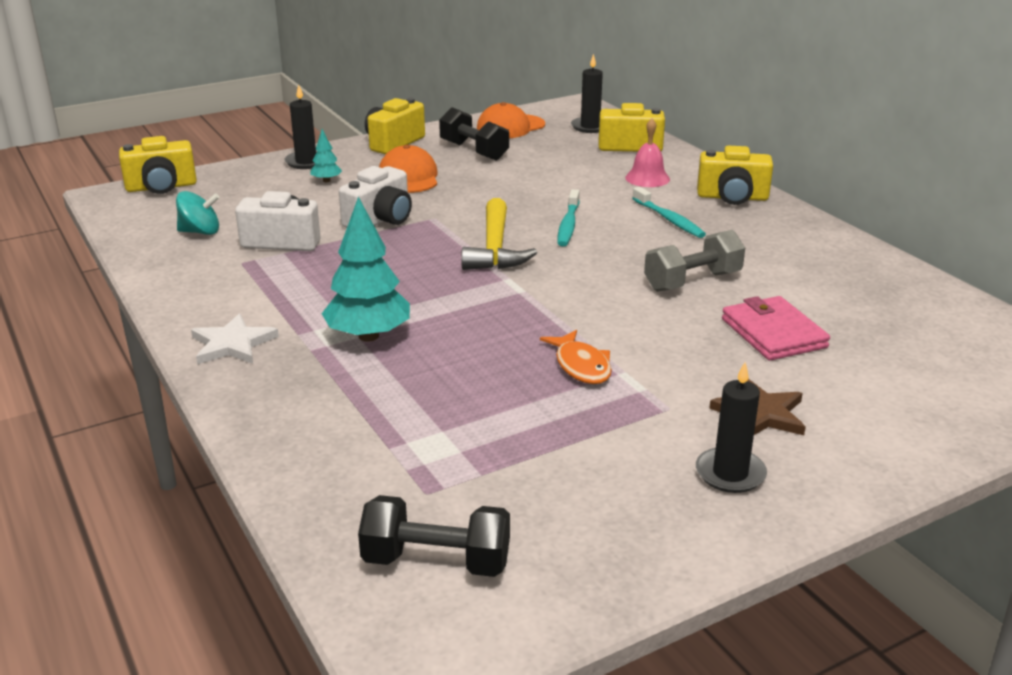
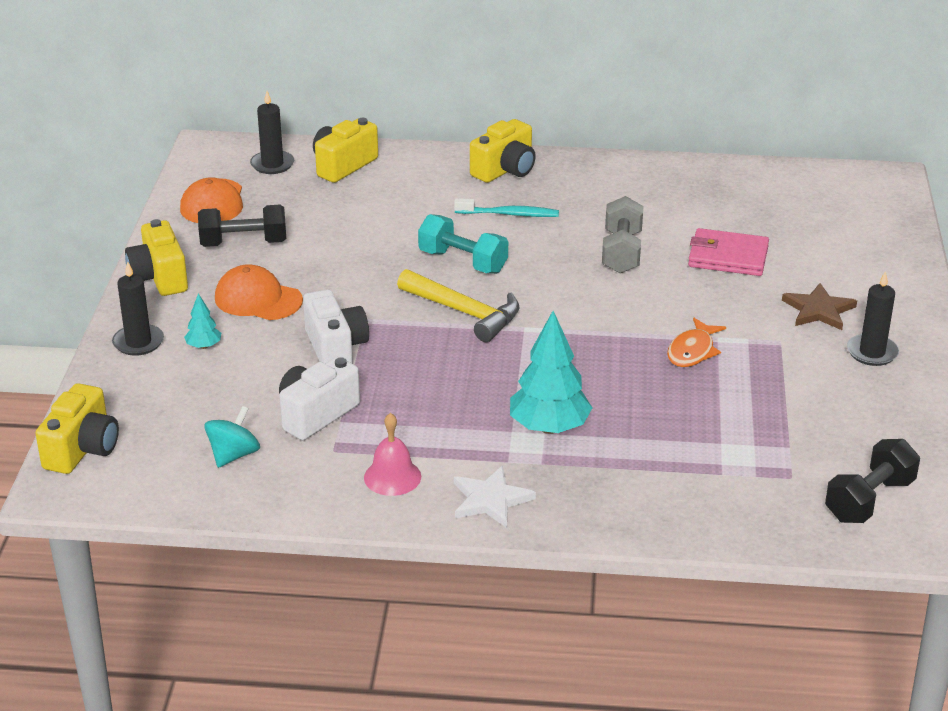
camera: 55 degrees left, 5 degrees up
(568, 225) = (463, 262): turquoise toothbrush -> turquoise dumbbell
(581, 366) = (692, 351): orange fish -> orange fish turned 105 degrees clockwise
(647, 178) = (420, 188): pink bell -> pink bell (392, 477)

